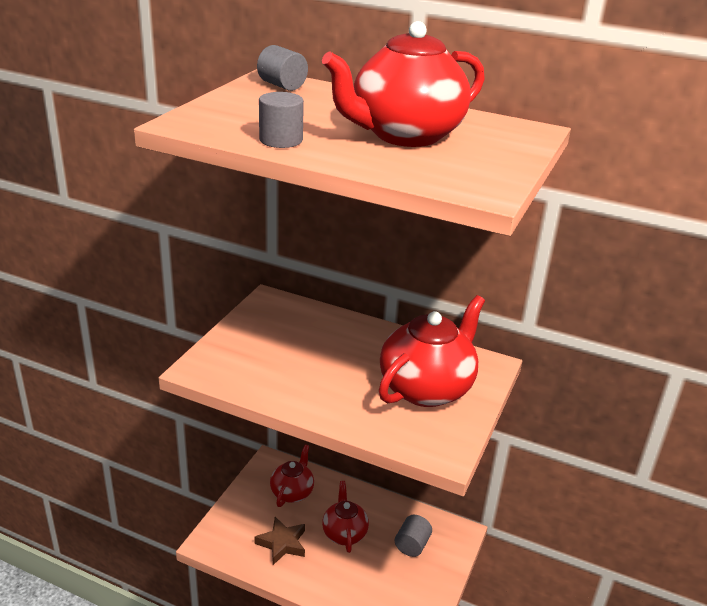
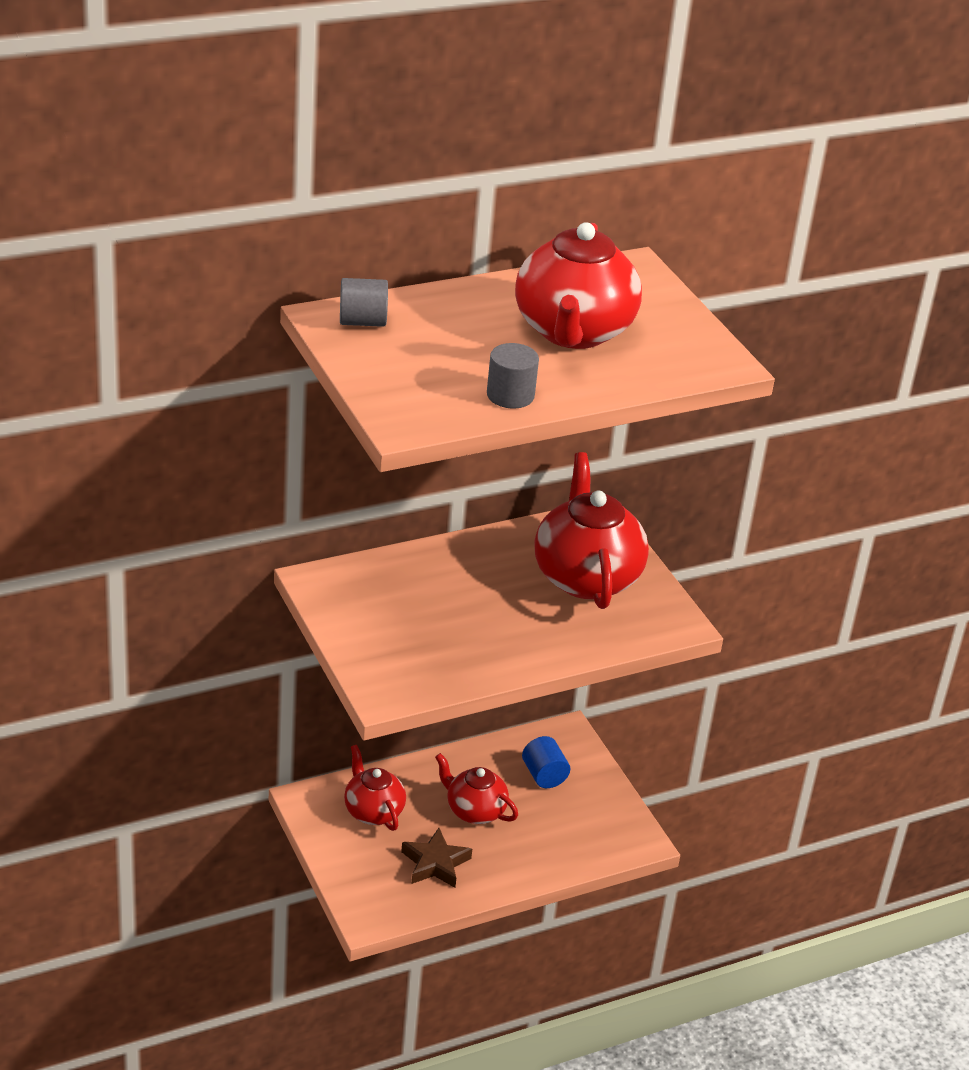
camera: 50 degrees left, 5 degrees up
(412, 545) = (544, 775): grey cylinder -> blue cylinder

